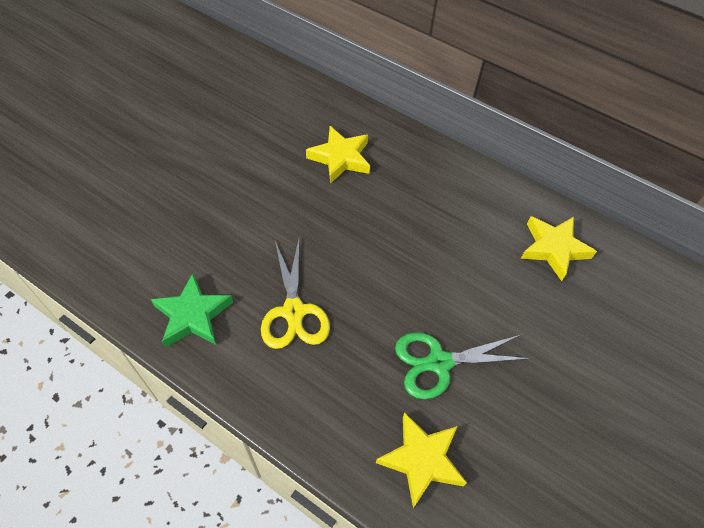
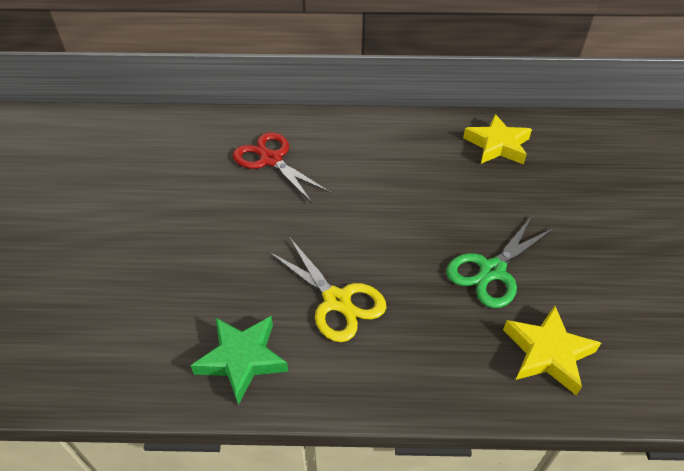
camera: 30 degrees left, 10 degrees down
(340, 158) = (271, 160): yellow star -> red scissors

